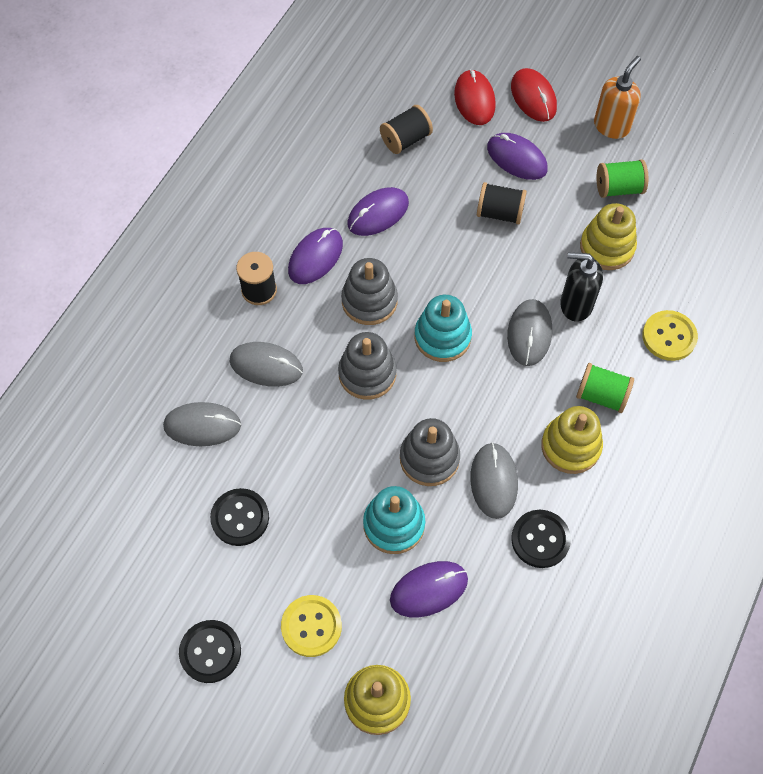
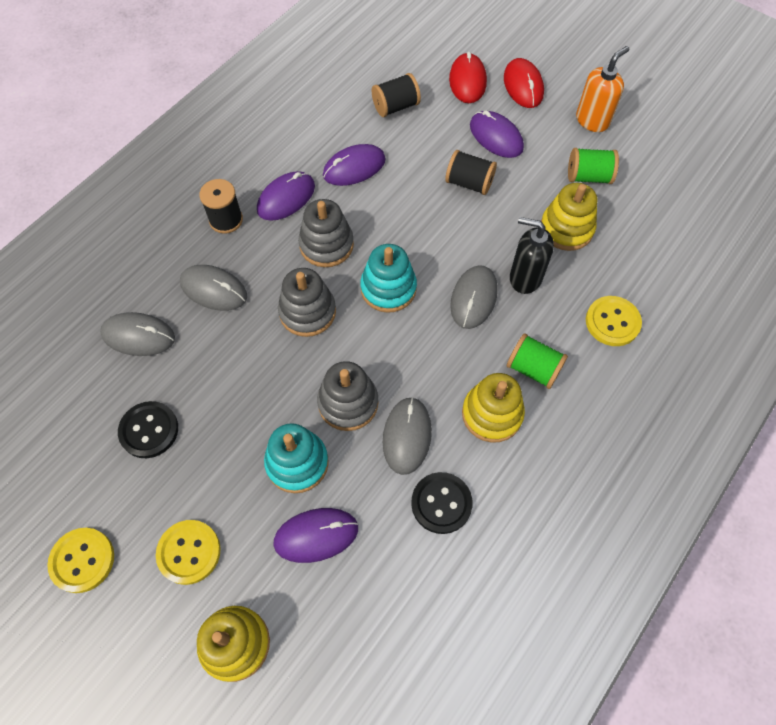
camera: 10 degrees right, 0 degrees up
(210, 652) = (82, 560): black button -> yellow button

